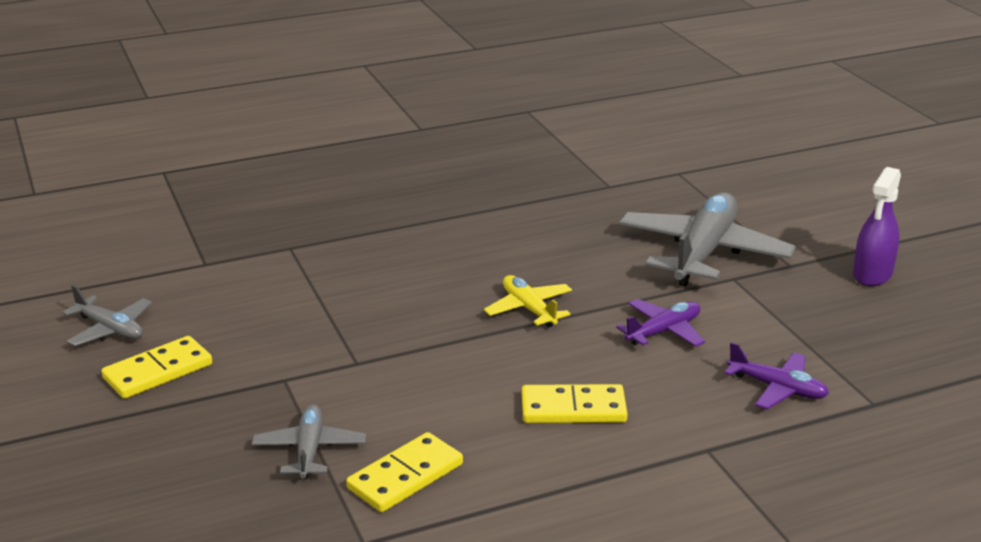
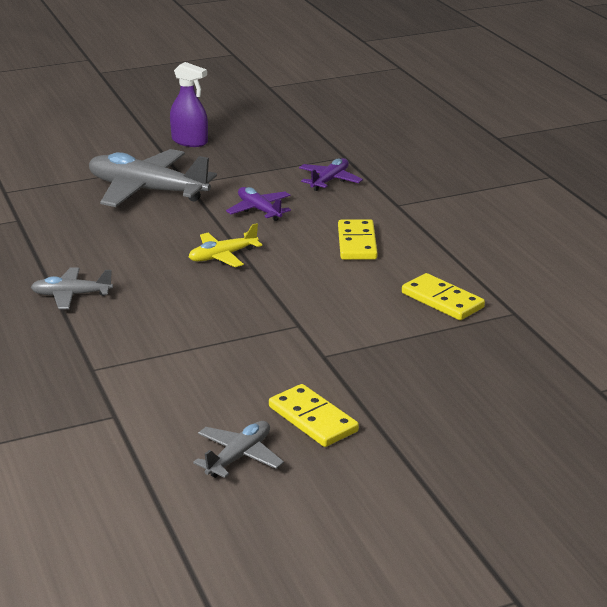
camera: 90 degrees left, 0 degrees up
(309, 450) = (417, 338): grey plane -> grey plane (71, 295)

